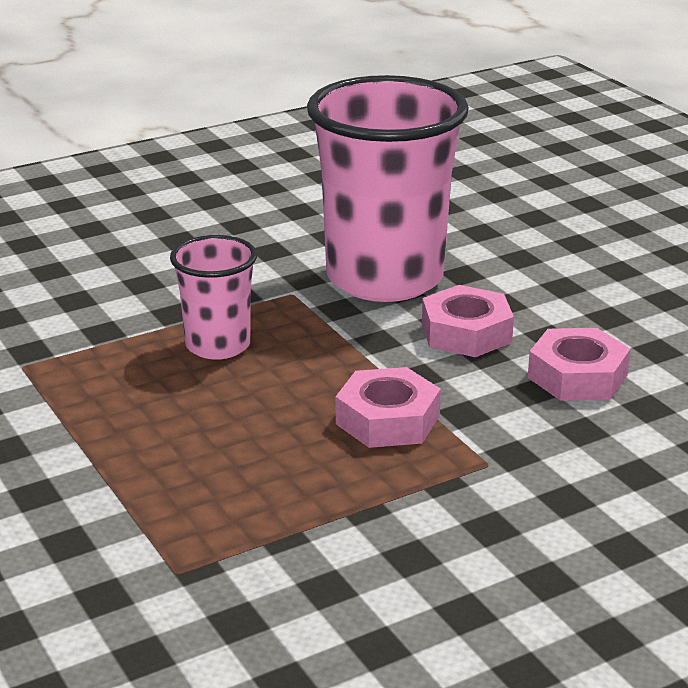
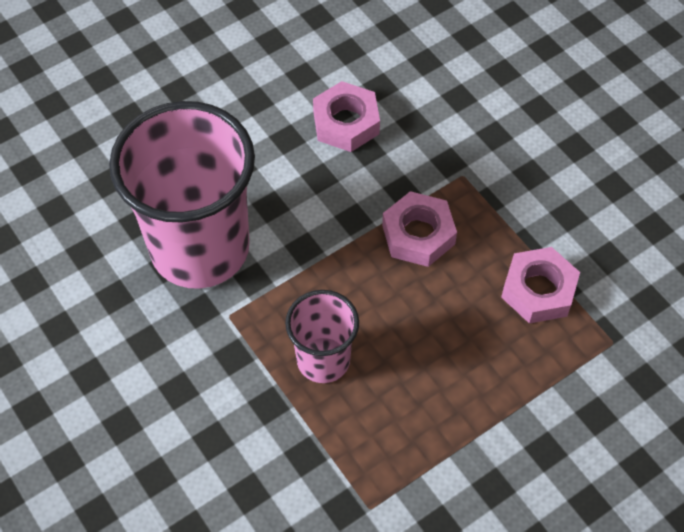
camera: 95 degrees left, 30 degrees up
(466, 333) = (289, 189): pink nut -> pink nut (538, 290)

